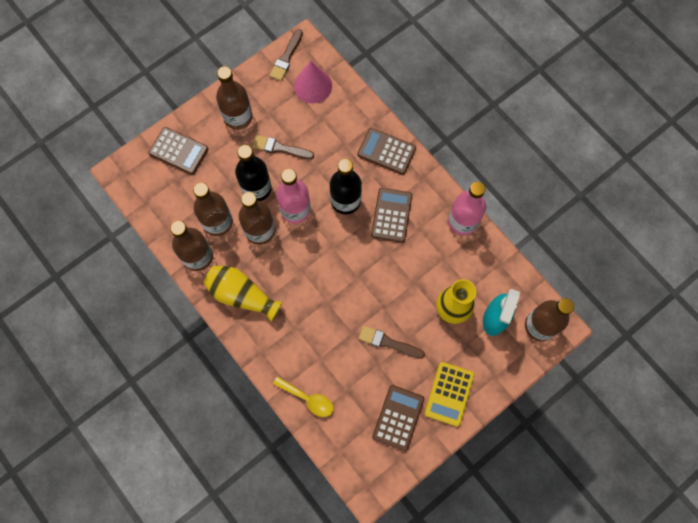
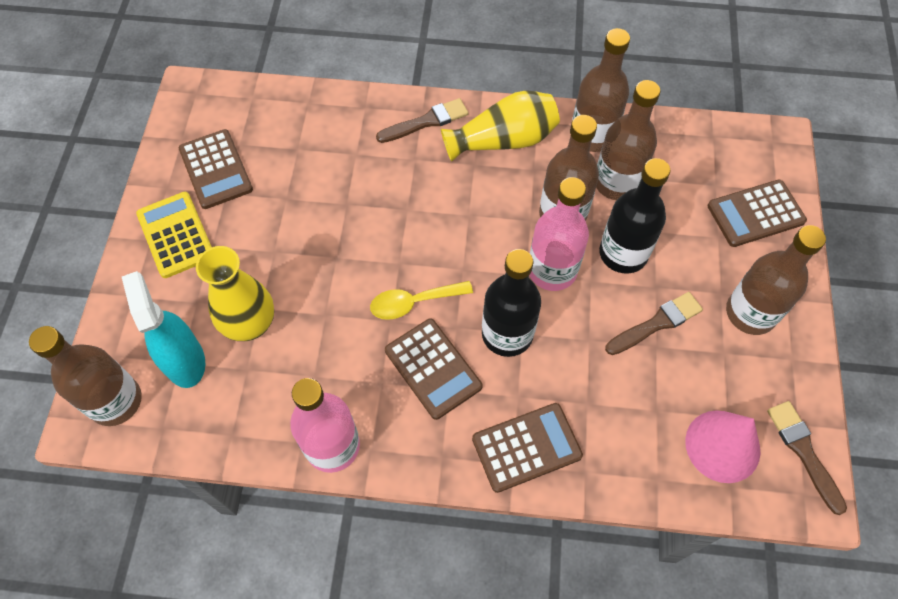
camera: 135 degrees right, 10 degrees down
(308, 399) = (330, 112): yellow spoon -> yellow spoon (413, 303)
(388, 342) = (295, 227): brown brush -> brown brush (426, 122)

